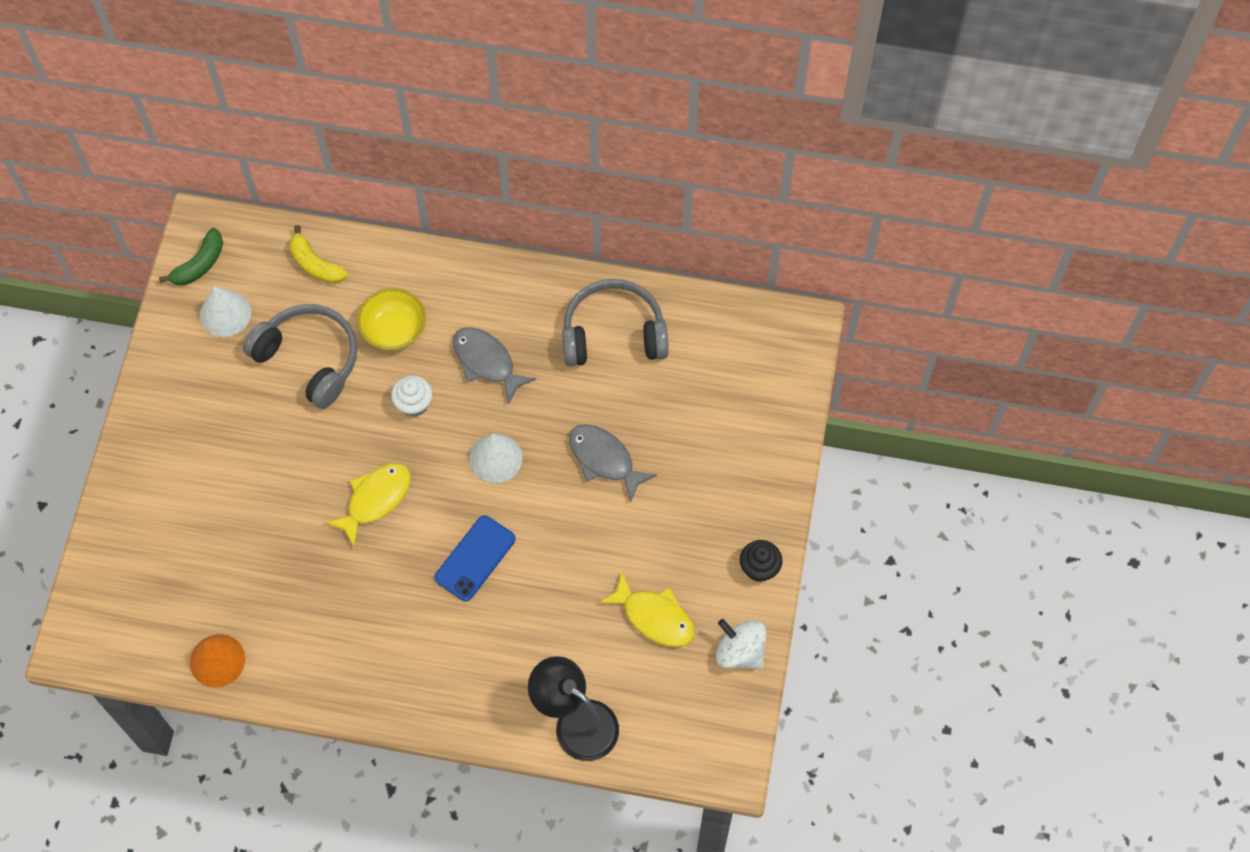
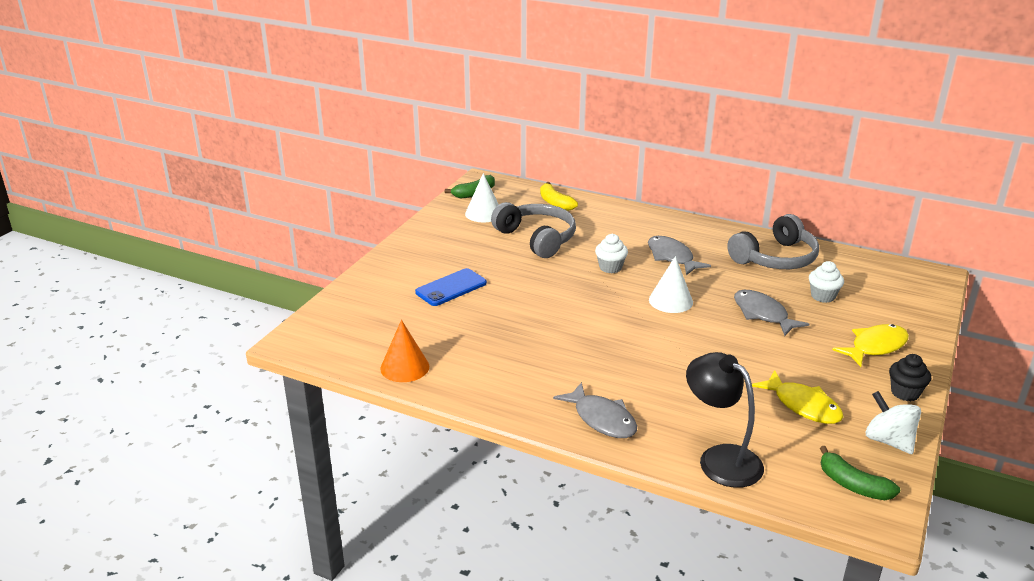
camera: 15 degrees right, 35 degrees down
(375, 500) = (566, 306): yellow fish -> yellow fish (875, 347)
(394, 330) = (604, 235): yellow bowl -> none
(449, 692) = (602, 419): none -> grey fish
(475, 558) = (642, 348): blue phone -> blue phone (451, 288)
(613, 334) = (775, 258): grey headphones -> grey headphones turned 135 degrees clockwise
(672, 405) = (823, 296): none -> white cupcake
(704, 727) = (853, 485): none -> green banana

